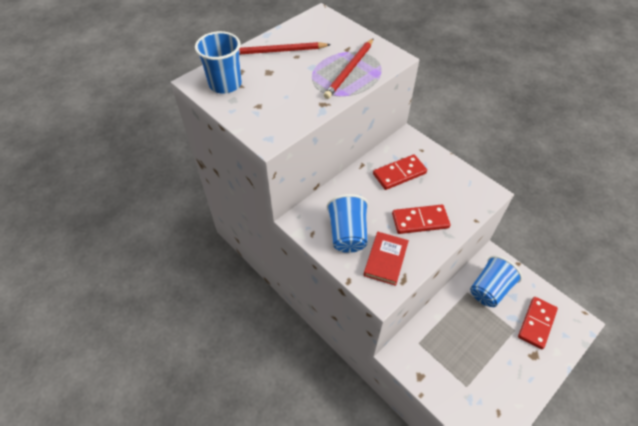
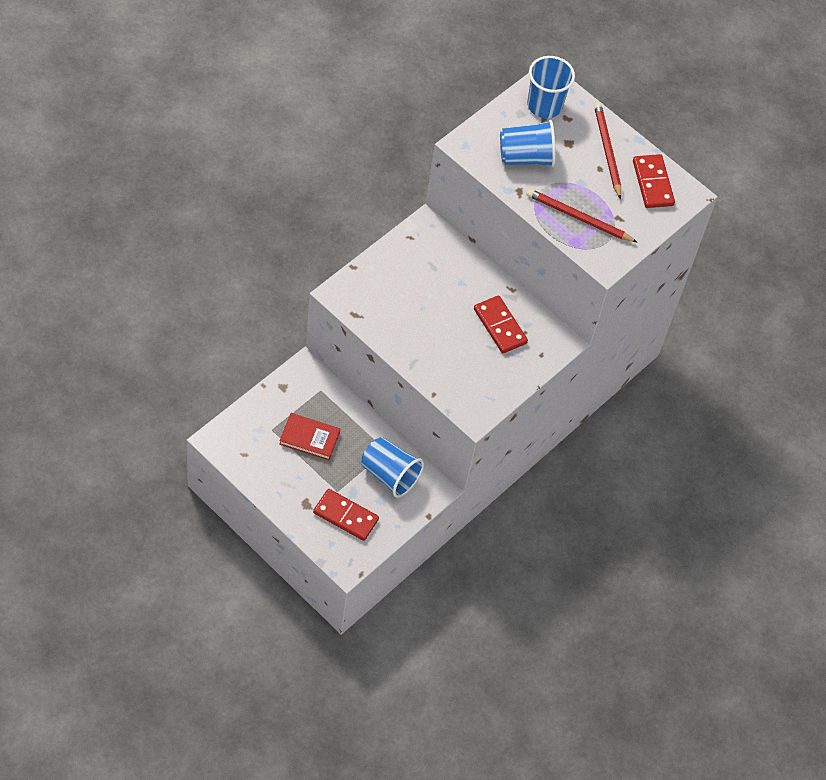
camera: 80 degrees right, 5 degrees up
(347, 234) = (410, 269): blue cup -> blue cup (526, 157)
(385, 259) = (379, 301): red book -> red book (309, 438)
(420, 221) = (430, 338): red domino -> red domino (652, 183)

